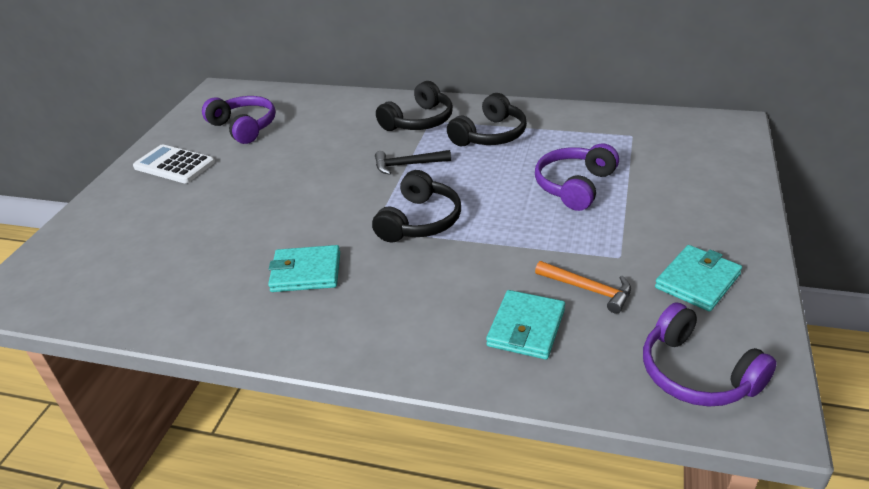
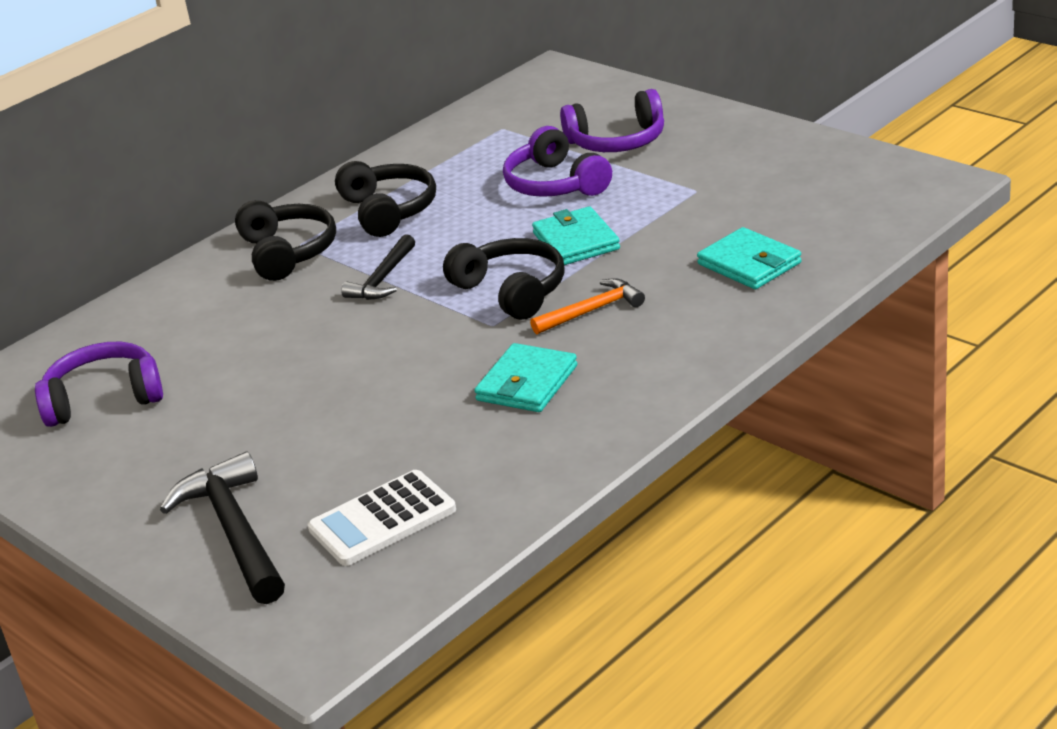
camera: 60 degrees left, 5 degrees down
(121, 220) = (234, 532): none -> black hammer
(174, 165) = (134, 473): white calculator -> white calculator (382, 519)
(588, 289) = (727, 218): orange hammer -> orange hammer (592, 310)
(696, 373) = (877, 197): purple headphones -> purple headphones (617, 141)
(697, 281) = (768, 163): turquoise wallet -> turquoise wallet (576, 241)

